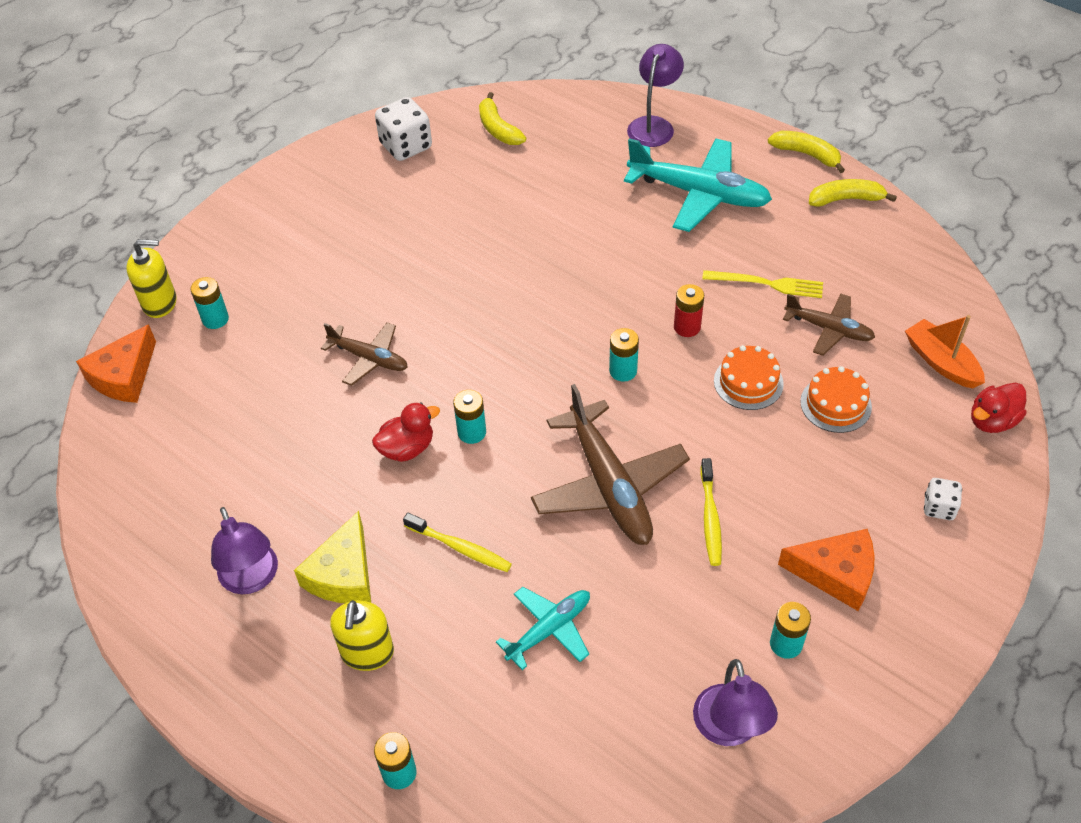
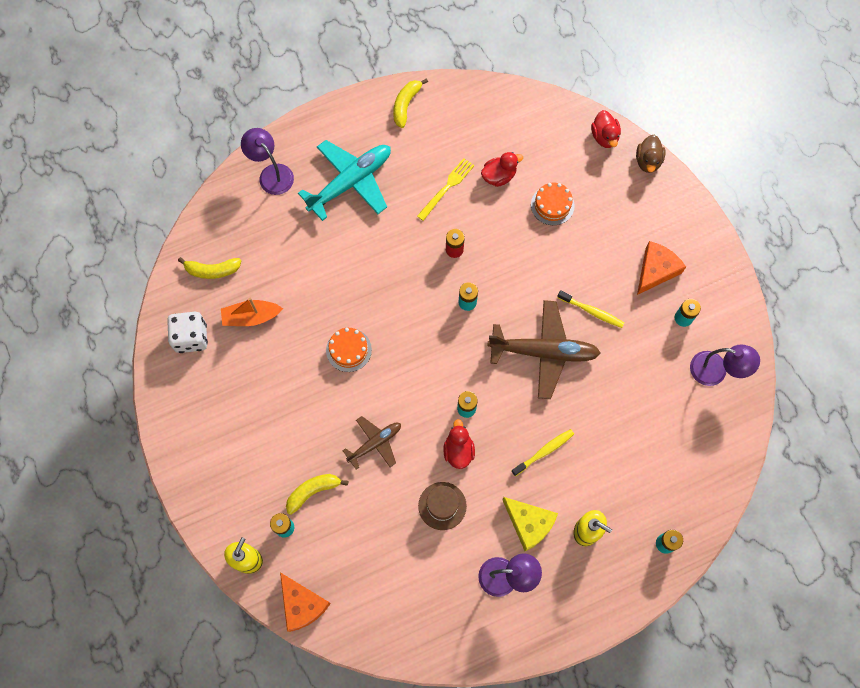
camera: 65 degrees left, 20 degrees up
(320, 463) = (442, 506): none -> brown hat
(549, 630) = (619, 429): turquoise plane -> none
(748, 382) = (513, 240): orange cake -> orange cake (348, 350)
(807, 154) = (355, 102): yellow banana -> yellow banana (313, 491)
(828, 329) = (499, 176): brown plane -> red duck
(939, 507) = (643, 197): white dice -> none
(941, 362) = (553, 135): orange boat -> orange boat (251, 317)
(1002, 490) = (648, 161): none -> brown duck

